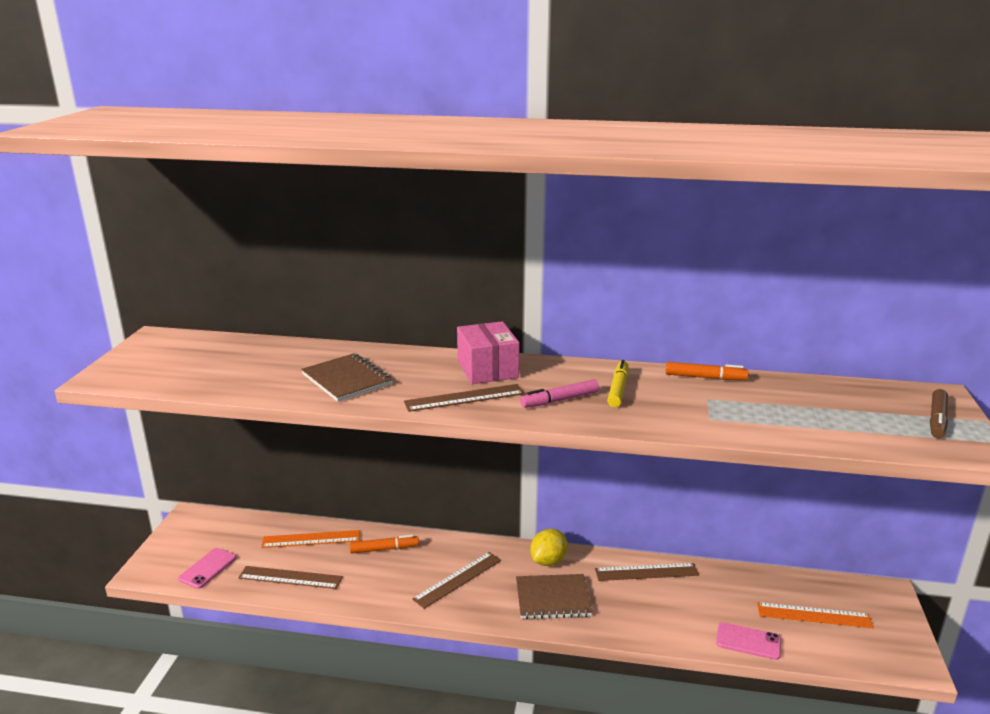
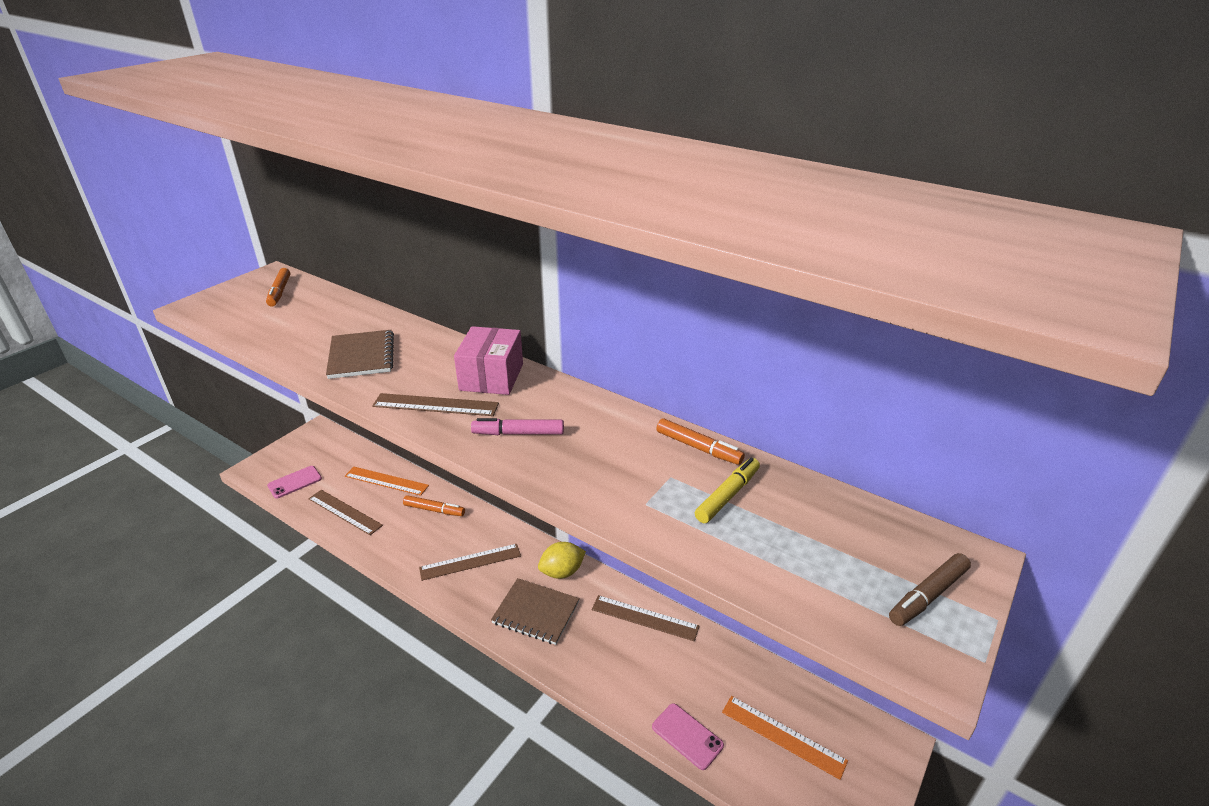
camera: 25 degrees right, 10 degrees up
(187, 349) = (280, 292): none -> orange marker
(618, 389) = (589, 437): yellow marker -> yellow marker (727, 496)

